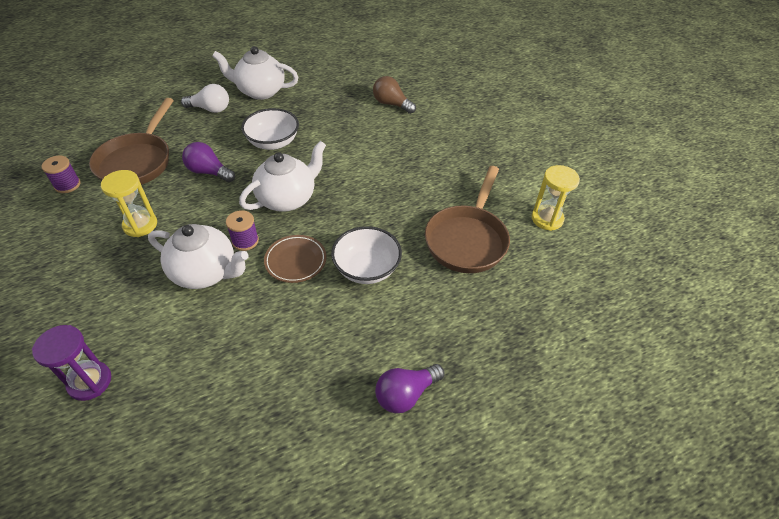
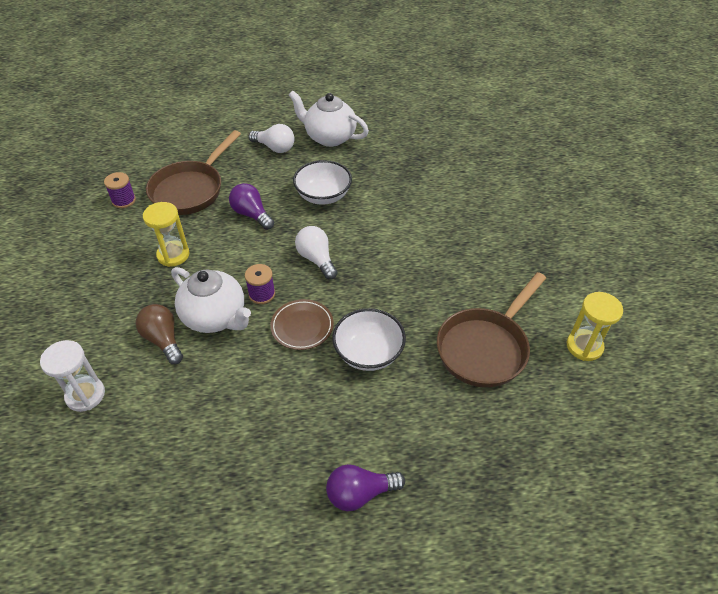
camera: 20 degrees right, 0 degrees up
(90, 382) = (85, 395): purple hourglass -> white hourglass
(287, 198) = (316, 259): white teapot -> white light bulb
(391, 104) = (460, 177): brown light bulb -> brown light bulb (163, 340)

